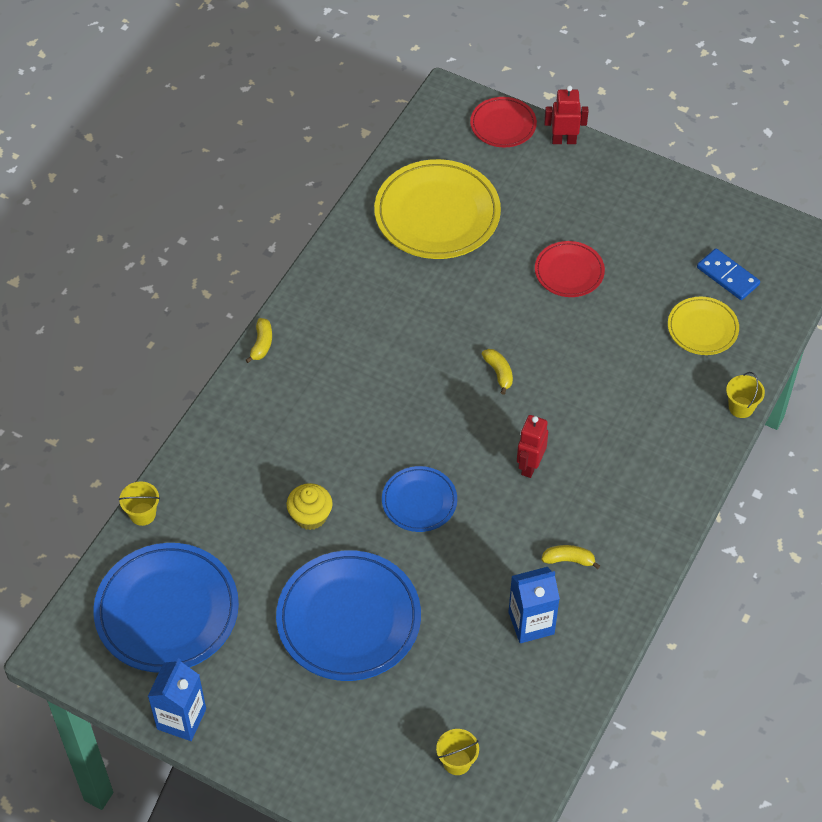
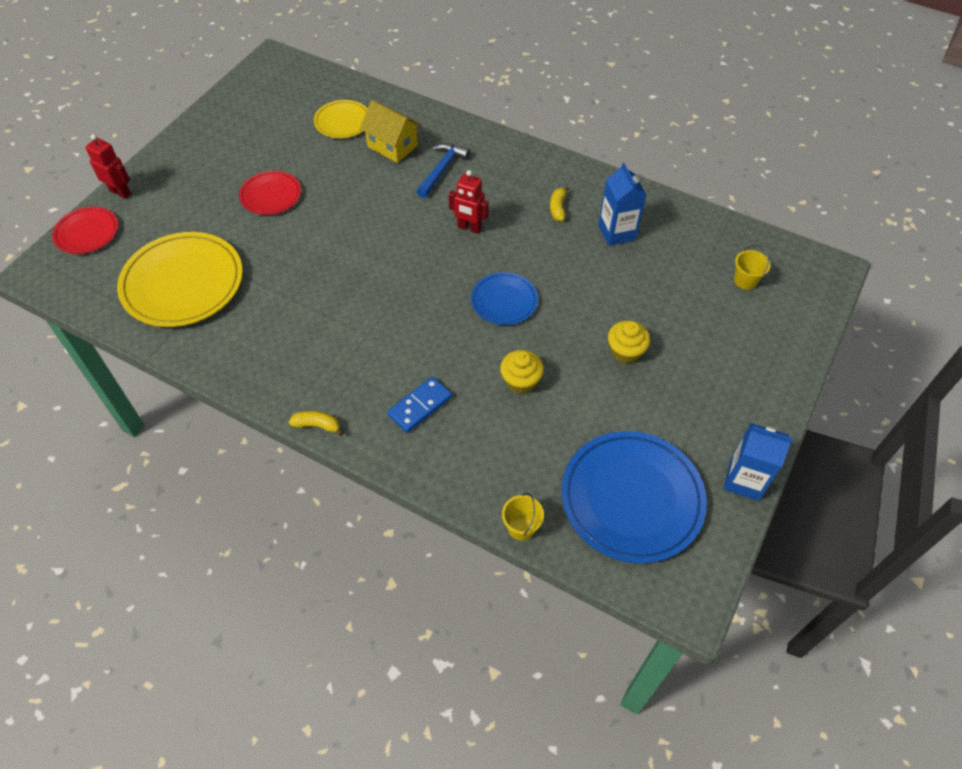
camera: 90 degrees left, 0 degrees up
(348, 619) = (625, 351): blue plate -> yellow cupcake
(499, 373) = (373, 244): yellow banana -> none
(564, 140) = (120, 192): red robot -> red robot turned 120 degrees clockwise
(626, 435) = (442, 169): none -> blue hammer
(664, 382) = (392, 146): none -> yellow house
(727, 276) = (294, 105): blue domino -> blue domino (420, 406)
(741, 407) = (419, 107): yellow bucket -> none

